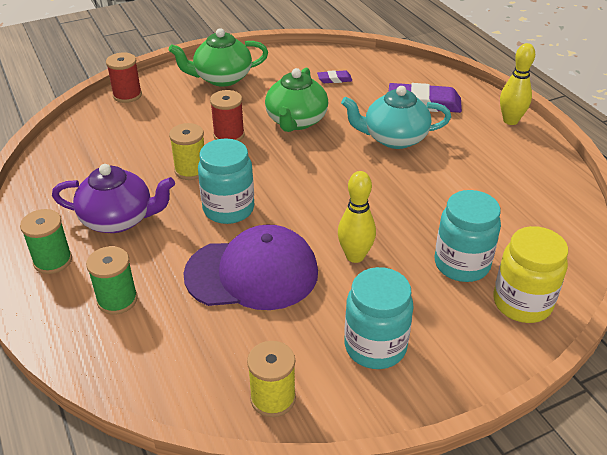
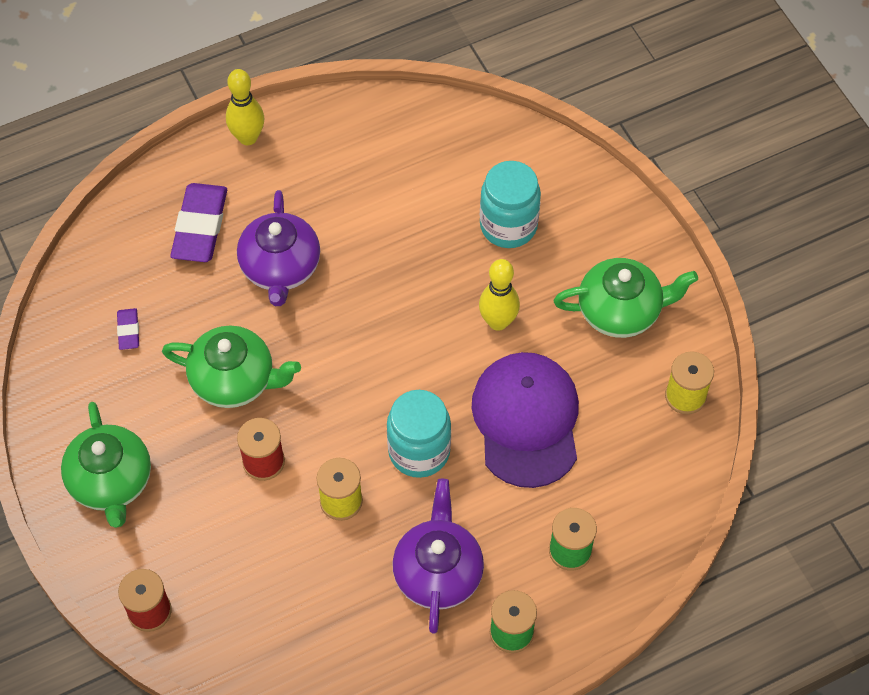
camera: 90 degrees left, 20 degrees up
(375, 346) = (621, 311): turquoise jar -> green teapot
(394, 138) = (280, 268): turquoise teapot -> purple teapot
(522, 303) = (560, 183): yellow jar -> none

